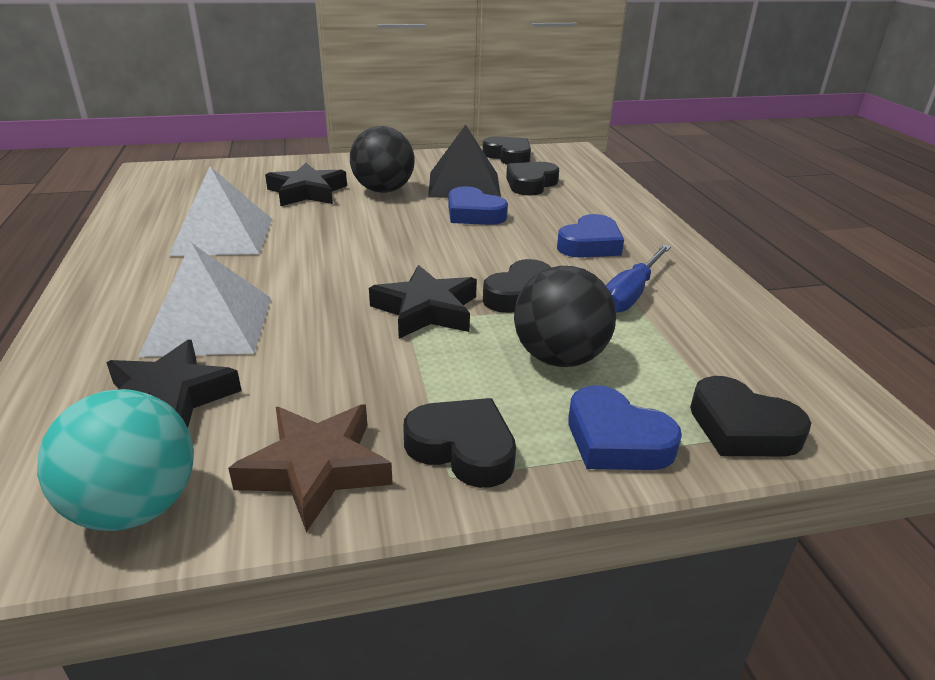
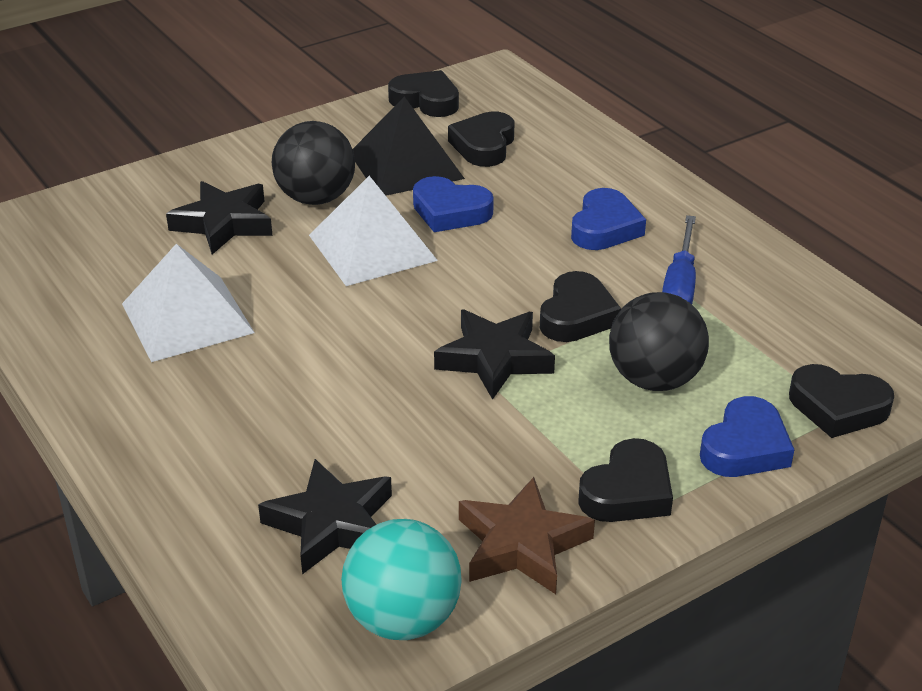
camera: 20 degrees left, 5 degrees up
(209, 325) = (290, 436): white pyramid -> white pyramid (372, 247)
(463, 448) = (627, 491): black heart -> black heart turned 120 degrees clockwise
(616, 440) = (745, 447): blue heart -> blue heart turned 75 degrees counterclockwise

